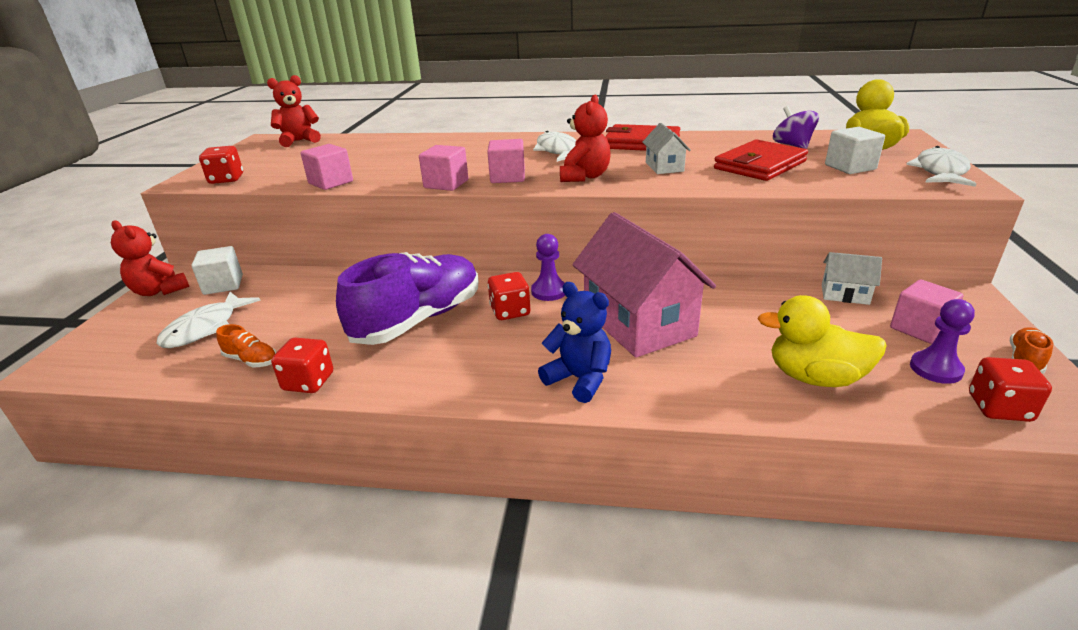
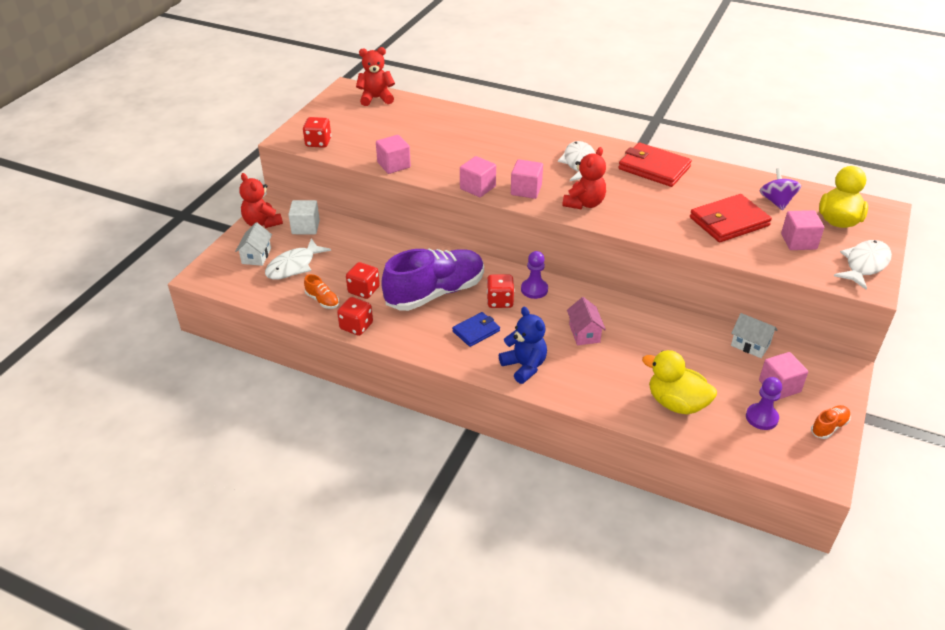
camera: 15 degrees right, 10 degrees up
(491, 351) = (476, 331): none -> blue wallet
(638, 323) = (584, 333): pink house -> pink house, size x0.46
(664, 167) = (652, 206): white house -> white house (256, 256)
(850, 167) = (798, 241): white cube -> pink cube
(999, 408) = (777, 452): red dice -> red dice (364, 290)

